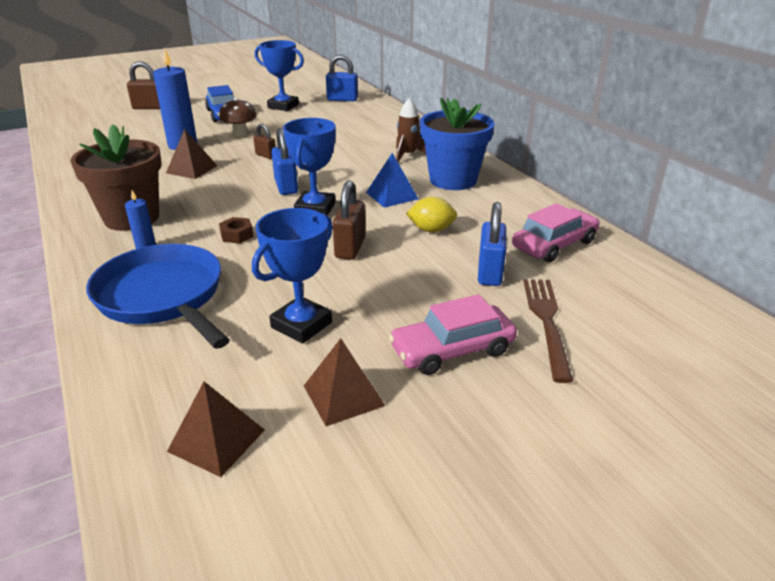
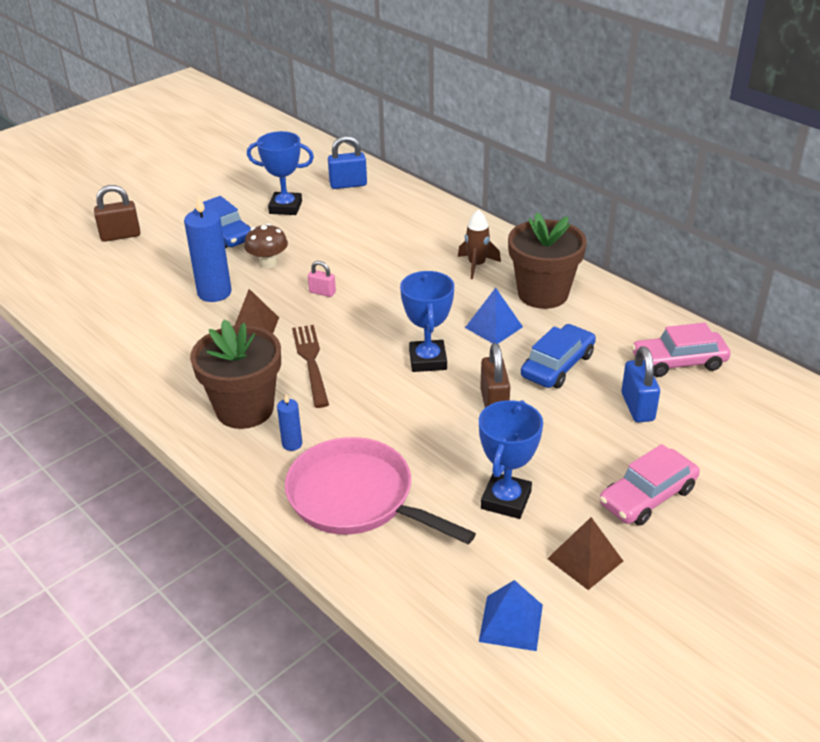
camera: 15 degrees left, 5 degrees up
(163, 297) = (357, 498): blue pan -> pink pan
(216, 440) = (511, 622): brown pyramid -> blue pyramid
(237, 235) = (372, 410): brown nut -> none
(266, 155) = (322, 292): brown padlock -> pink padlock
(286, 187) = (377, 335): blue padlock -> none
(431, 230) = (557, 365): yellow lemon -> blue car
(453, 180) = (543, 294): blue flower pot -> brown flower pot
(546, 321) = (709, 450): brown fork -> brown fork (310, 361)
(554, 245) = (678, 362): pink car -> pink car turned 135 degrees counterclockwise

